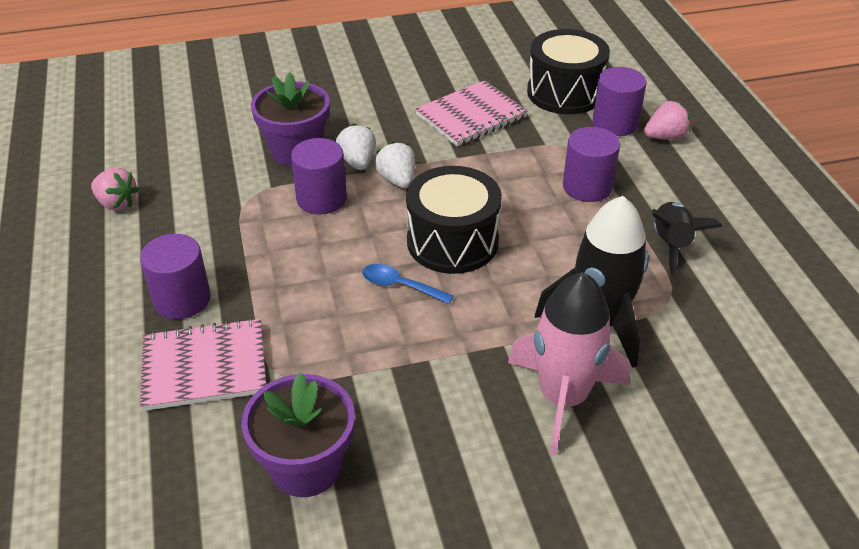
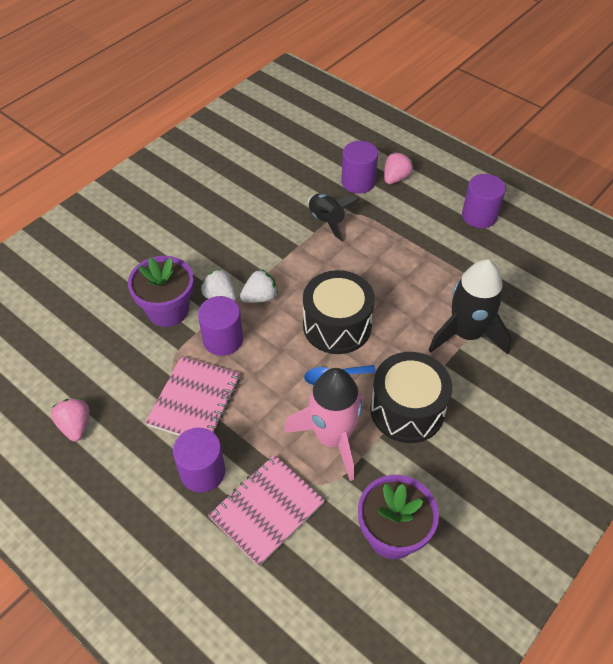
camera: 35 degrees left, 10 degrees up
(117, 203) = (75, 426): pink strawberry -> pink strawberry turned 105 degrees counterclockwise
(397, 180) = (260, 297): white strawberry -> white strawberry turned 120 degrees clockwise
(471, 116) = (263, 220): pink notebook -> pink notebook (195, 401)
(563, 398) = (489, 397): pink rocket -> pink rocket (332, 437)
(565, 93) = (307, 171): black drum -> black drum (407, 410)
(587, 187) = (381, 240): purple cylinder -> purple cylinder (479, 216)
(671, 244) = (461, 257): black rocket -> black rocket (327, 221)

